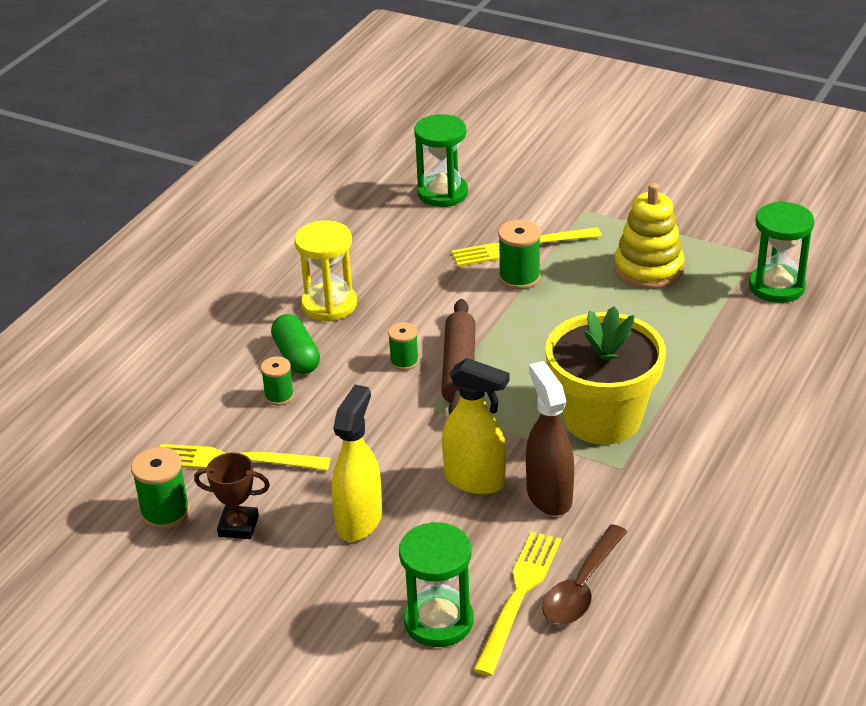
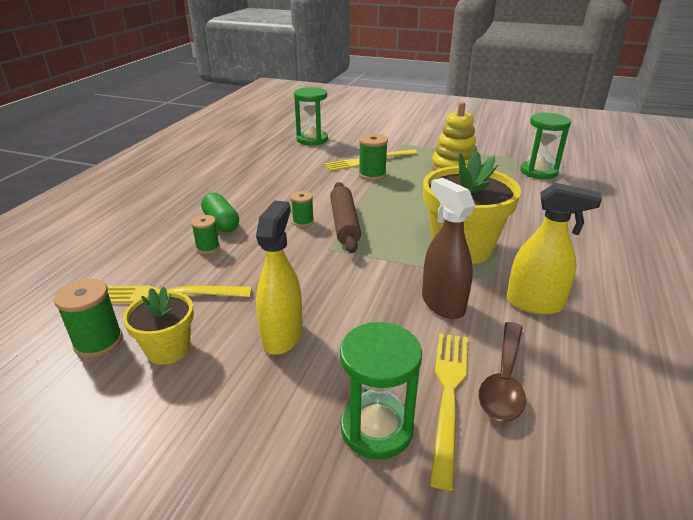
camera: 10 degrees left, 5 degrees down
(238, 526) = (168, 349): brown trophy -> yellow flower pot
(329, 305) = (244, 193): yellow hourglass -> none
(475, 480) = (377, 296): yellow spray bottle -> yellow spray bottle (534, 304)

